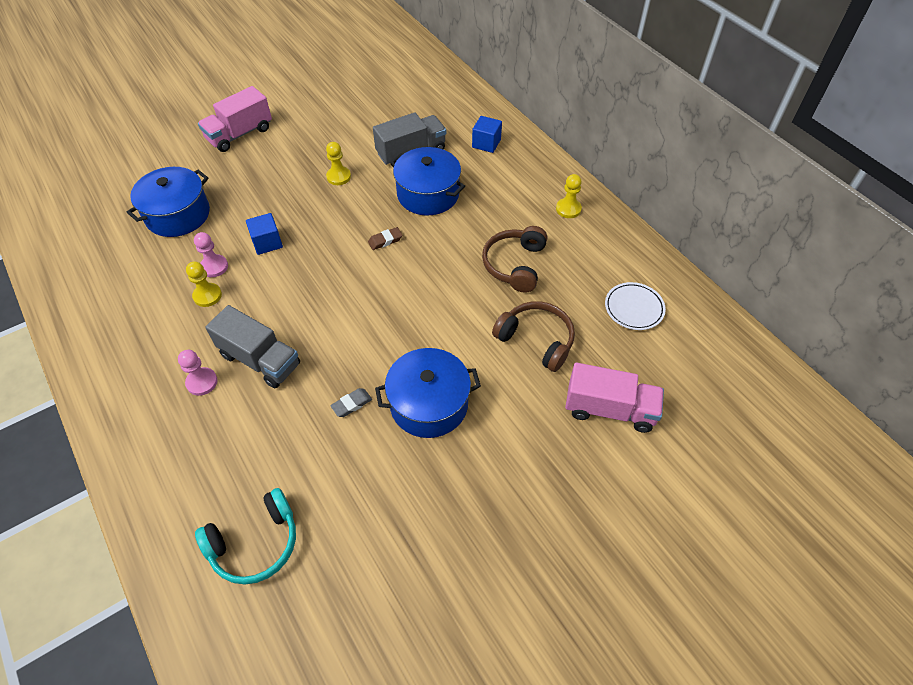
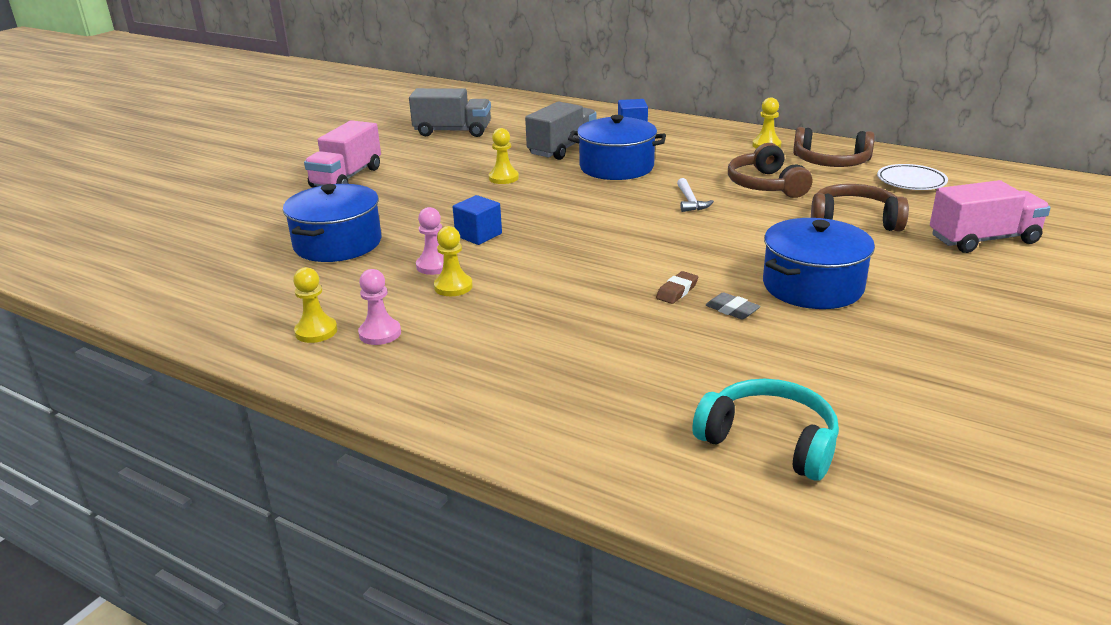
camera: 25 degrees left, 25 degrees down
(100, 307) = (316, 331): none -> yellow pawn
(202, 382) = (532, 347): pink pawn -> pink pawn (380, 333)
(255, 543) = (769, 441): turquoise headphones -> turquoise headphones turned 90 degrees counterclockwise
(260, 360) = (582, 311): grey truck -> grey truck (452, 131)
(352, 404) = (732, 310): grey eraser -> grey eraser turned 75 degrees counterclockwise
(385, 240) = (612, 202): brown eraser -> brown eraser (677, 291)
(440, 262) = (690, 201): none -> white hammer
(596, 254) = (831, 162): none -> brown headphones

